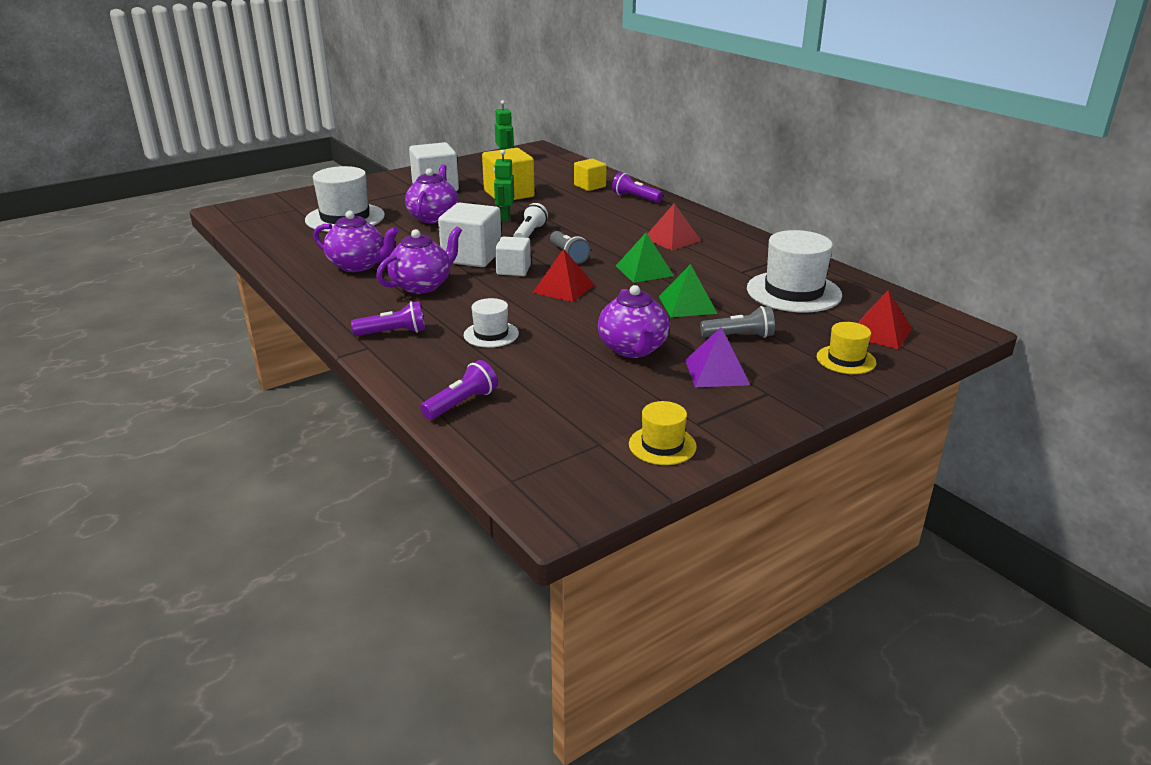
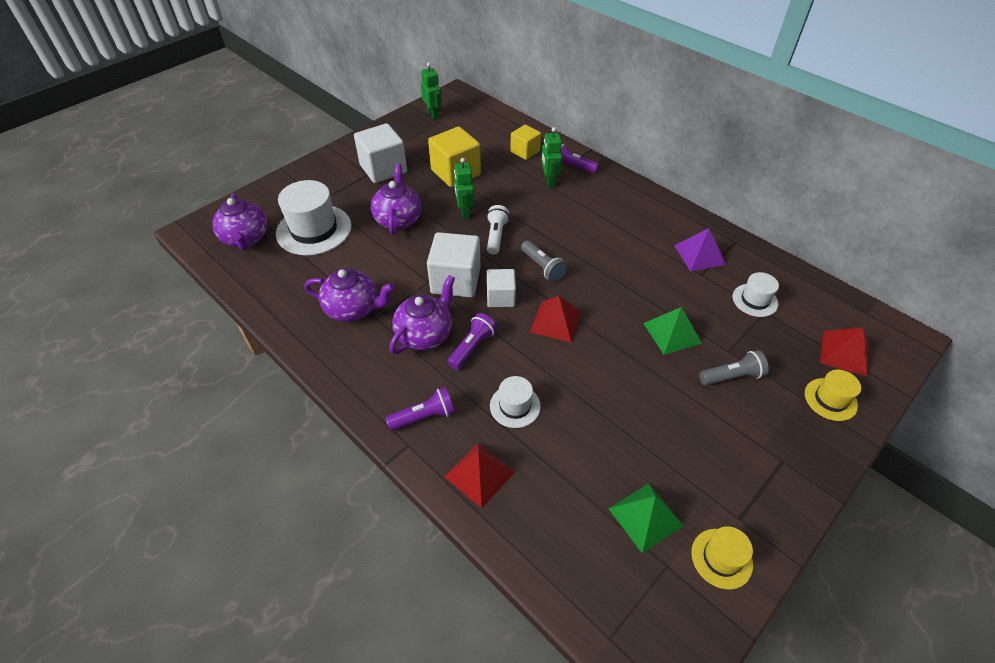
camera: 10 degrees left, 20 degrees up
(461, 403) = (525, 522): purple flashlight -> purple flashlight (472, 347)
(605, 205) = (549, 181): none -> green robot
(633, 349) = (648, 410): purple teapot -> purple teapot (246, 239)
(644, 270) = (617, 283): green pyramid -> green pyramid (645, 517)
(672, 239) = (625, 230): red pyramid -> red pyramid (479, 474)
(716, 372) = (730, 435): purple pyramid -> purple pyramid (699, 254)
(793, 292) = (755, 300): white hat -> white hat, size x0.54

